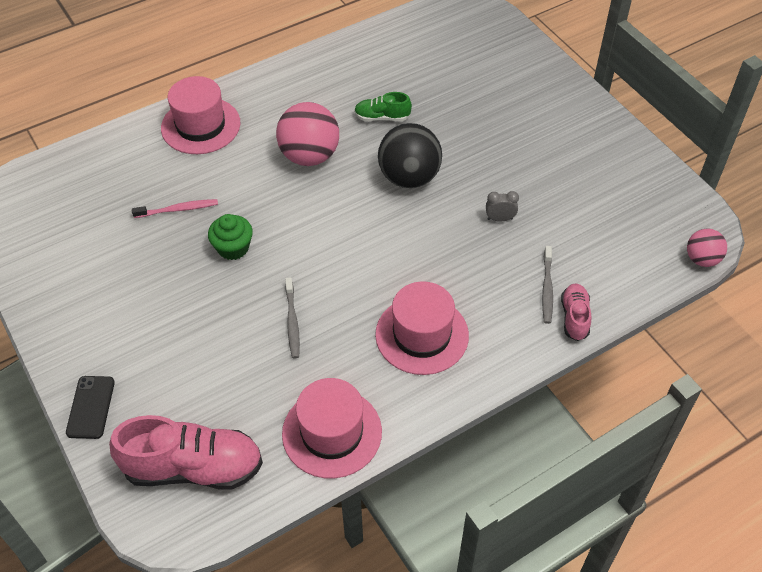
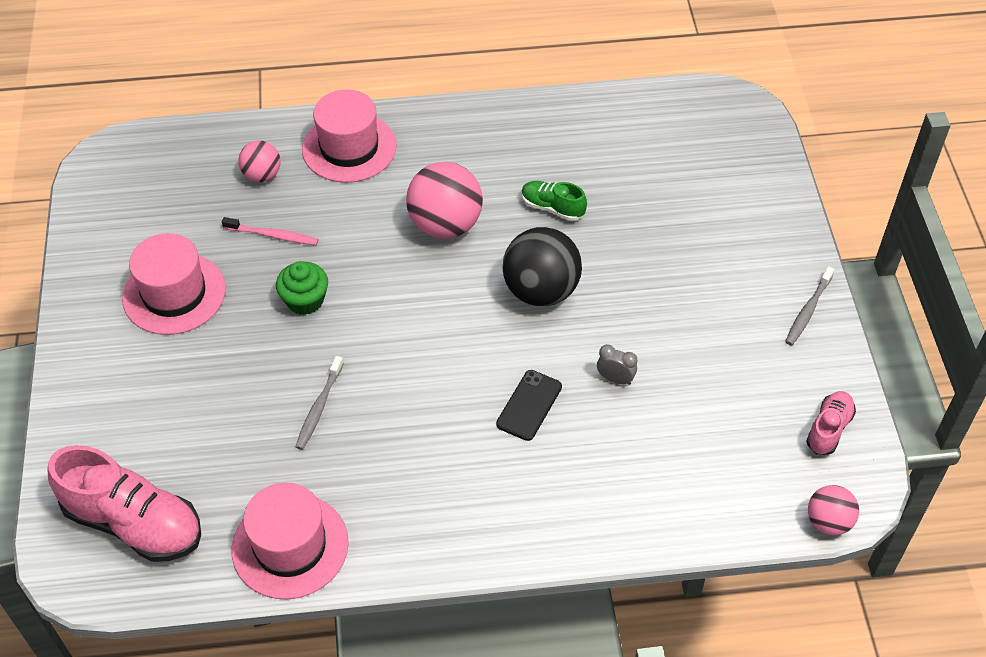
camera: 25 degrees right, 0 degrees up
(90, 407) = (72, 417): black phone -> black phone (529, 405)
(142, 168) = (262, 175): none -> pink ball
(422, 335) = (447, 478): pink hat -> pink hat (174, 293)
(547, 289) = (619, 483): grey toothbrush -> grey toothbrush (808, 311)
(574, 317) = (630, 529): pink shoe -> pink shoe (829, 429)

